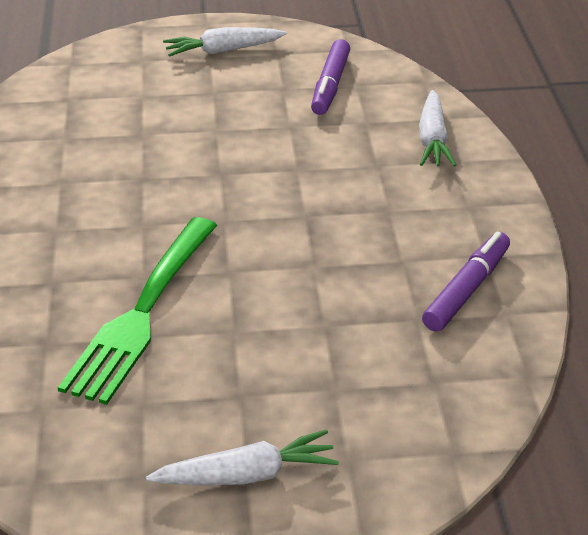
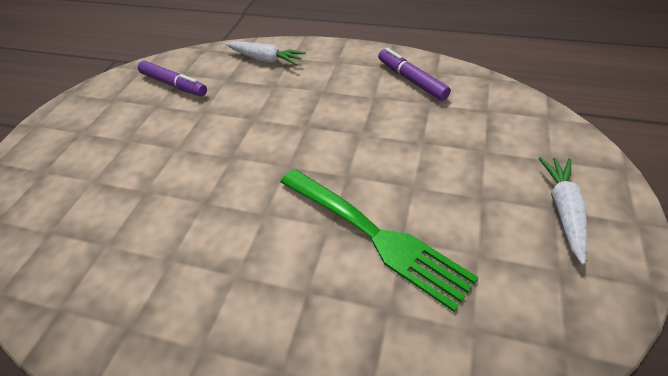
camera: 65 degrees left, 10 degrees up
(223, 51) = (80, 124): white carrot -> none

